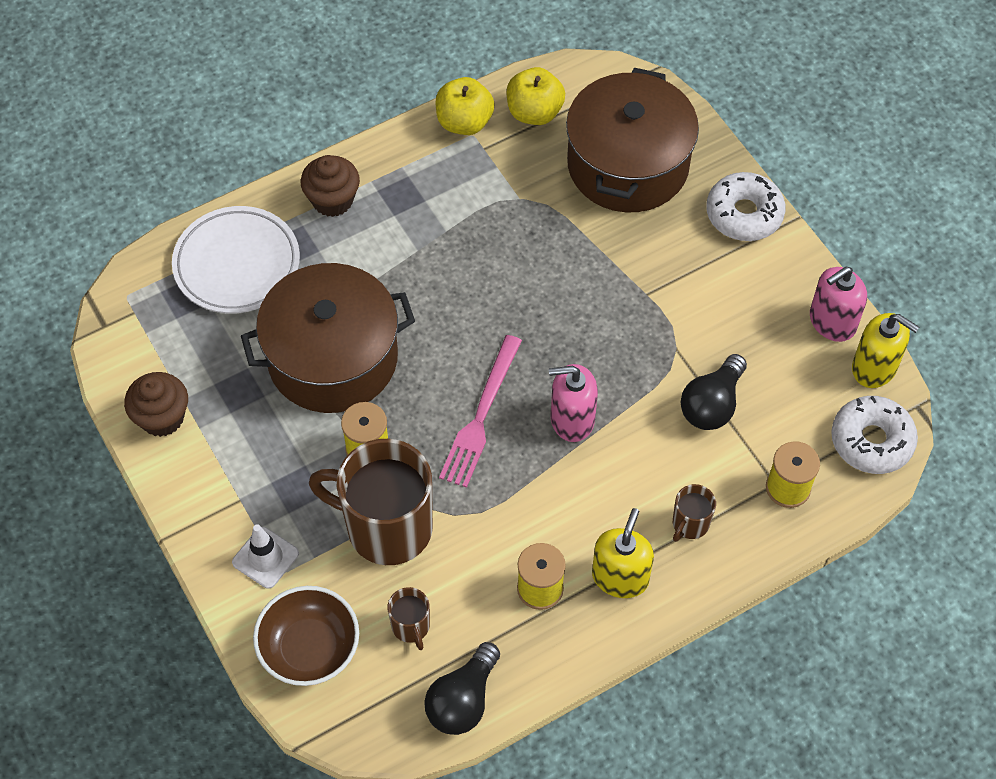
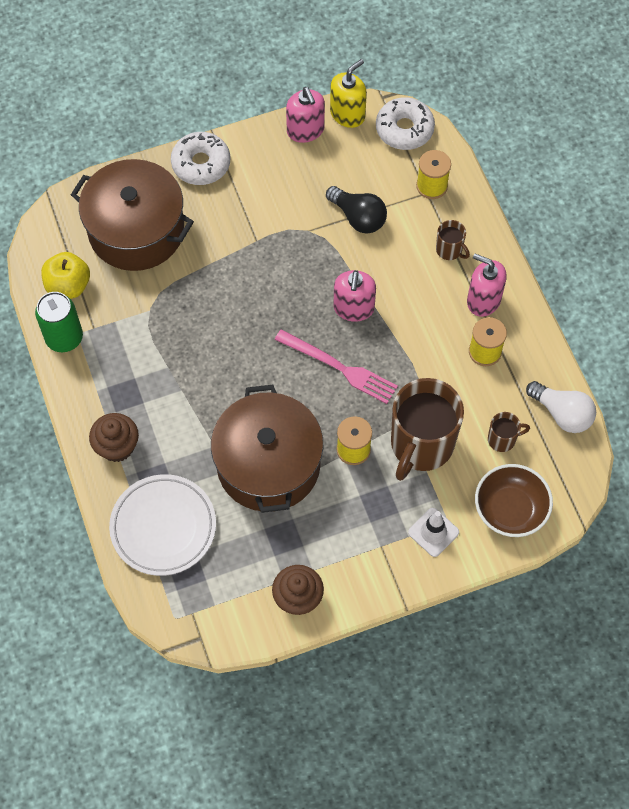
camera: 80 degrees left, 5 degrees up
(463, 700) = (562, 413): black light bulb -> white light bulb
(464, 122) = (64, 338): yellow apple -> green can
(620, 577) = (483, 300): yellow soap dispenser -> pink soap dispenser

